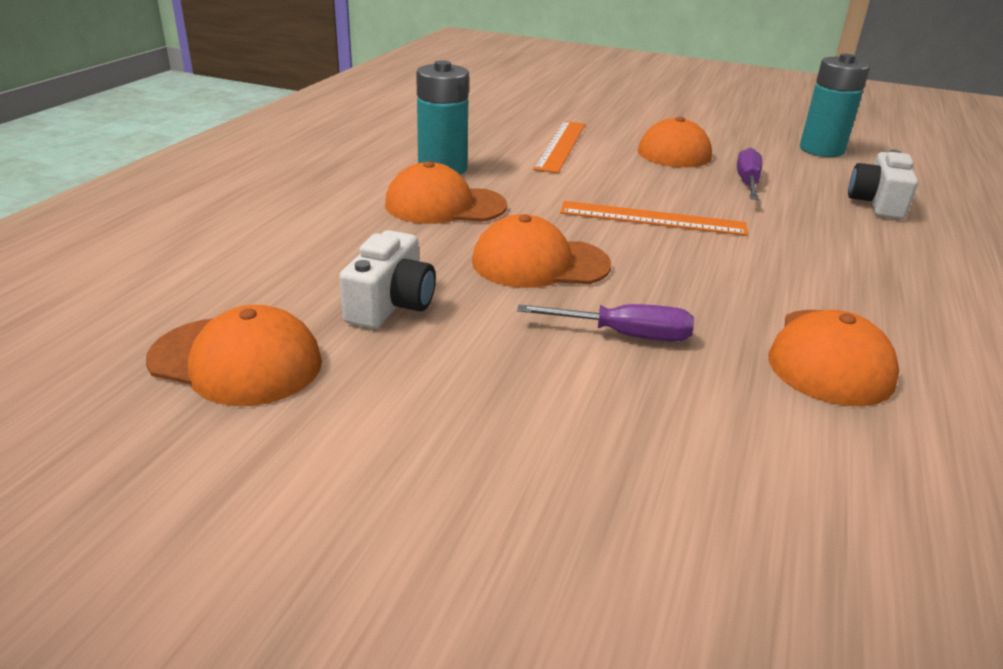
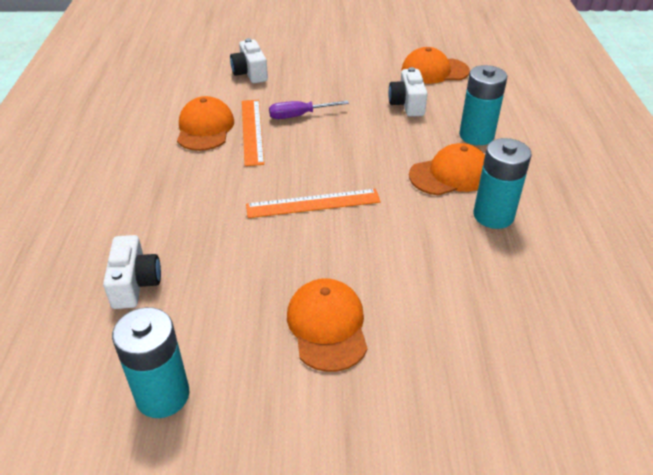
camera: 160 degrees right, 10 degrees up
(344, 233) = (476, 136): none -> turquoise battery
(539, 263) = (360, 145): orange cap -> none
(561, 145) = (435, 291): orange ruler -> orange ruler (252, 131)
(720, 493) = (250, 73): none -> white camera
(747, 182) = (248, 281): purple screwdriver -> none

